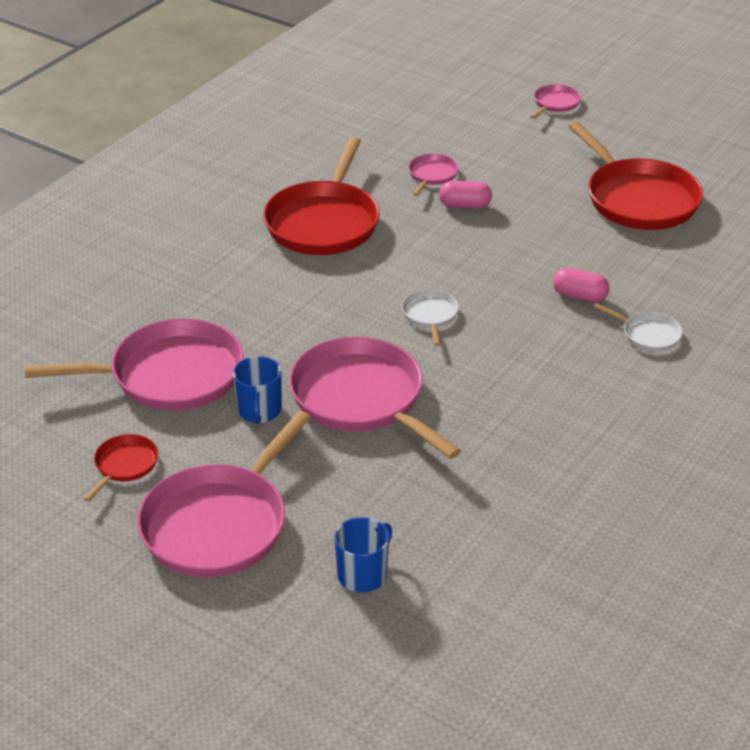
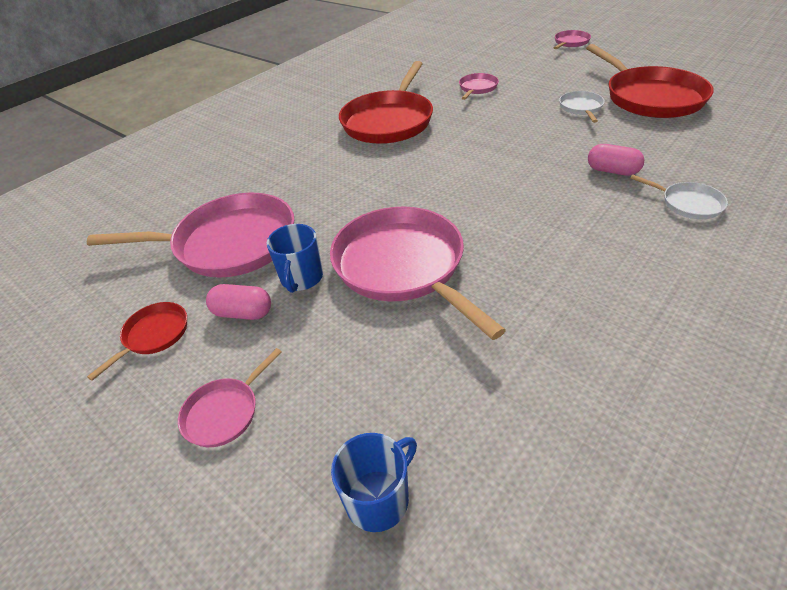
camera: 10 degrees right, 5 degrees up
(218, 524) = (224, 412): pink pan -> pink pan, size x0.46
(430, 315) = (473, 189): white pan -> white pan (581, 108)
(465, 205) = (503, 106): pink capsule -> pink capsule (243, 313)

